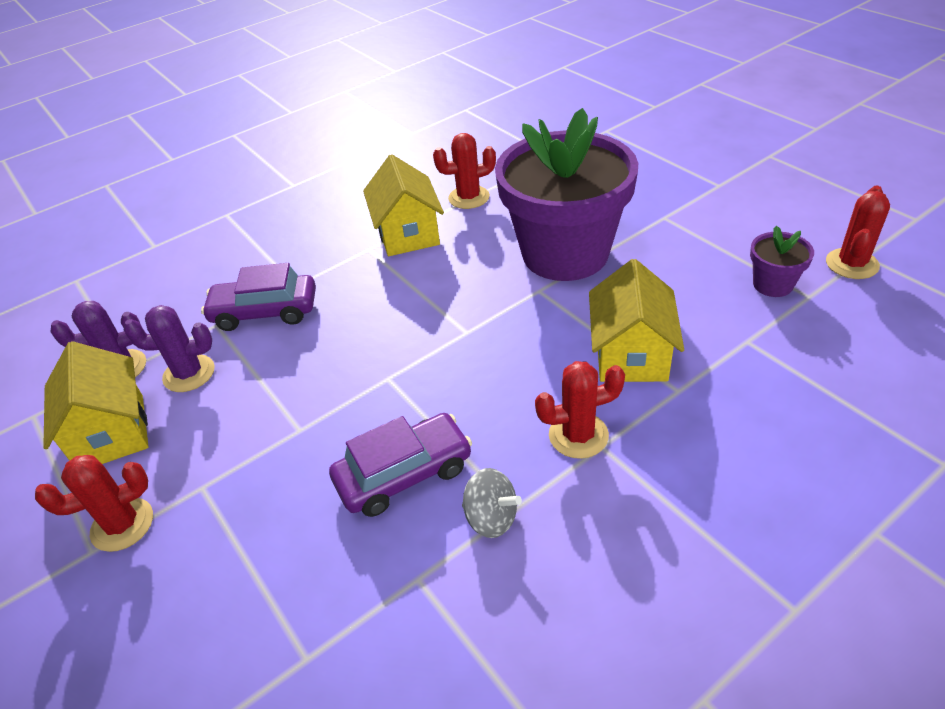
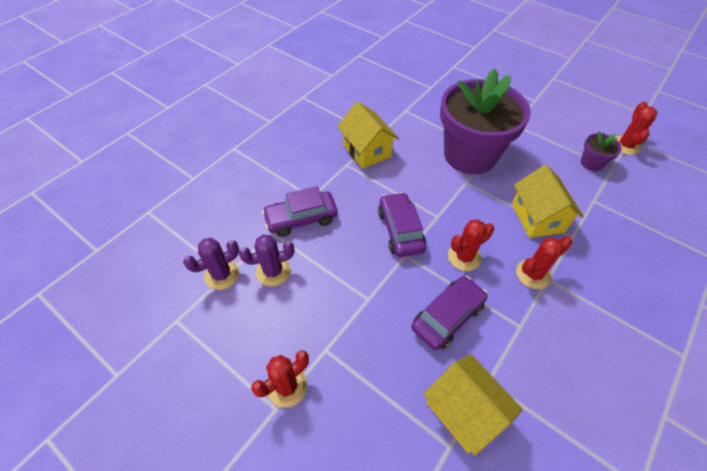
camera: 20 degrees left, 10 degrees up
(112, 432) = (242, 323): yellow house -> yellow house (464, 411)
(398, 344) = (400, 230): none -> purple car
(469, 197) = (392, 121): red cactus -> red cactus (464, 257)
(491, 518) = (510, 335): grey spinning top -> none

